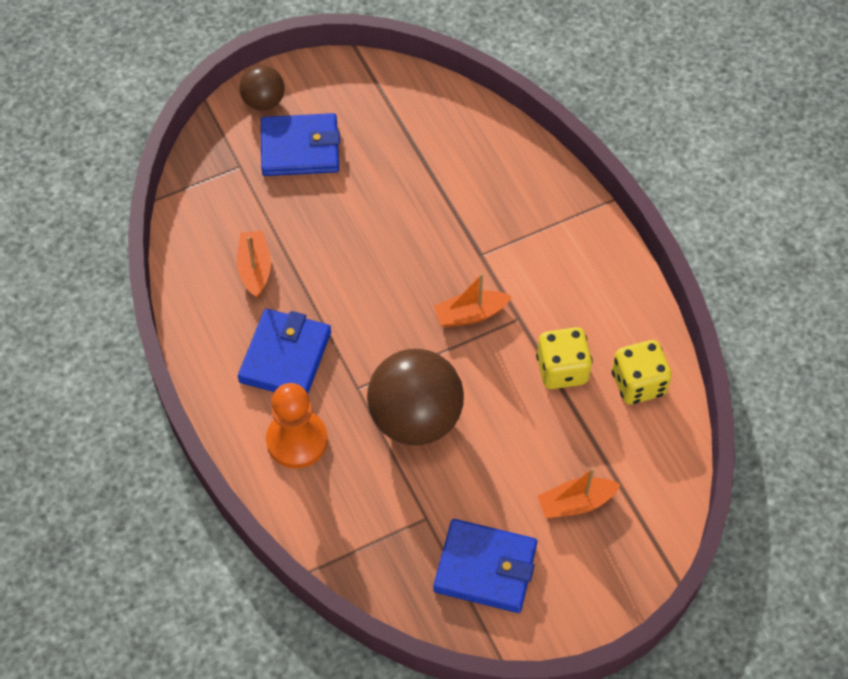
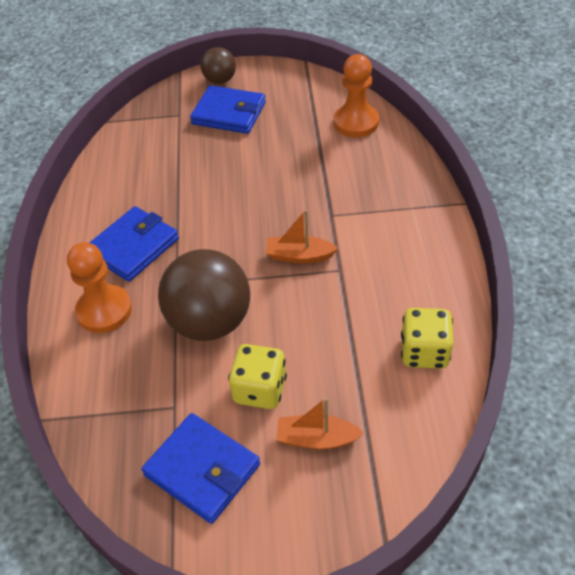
camera: 25 degrees right, 10 degrees down
(255, 269) = (148, 181): orange boat -> none
(454, 123) = (356, 122): none -> orange pawn
(562, 370) = (358, 320): yellow dice -> yellow dice (260, 390)

